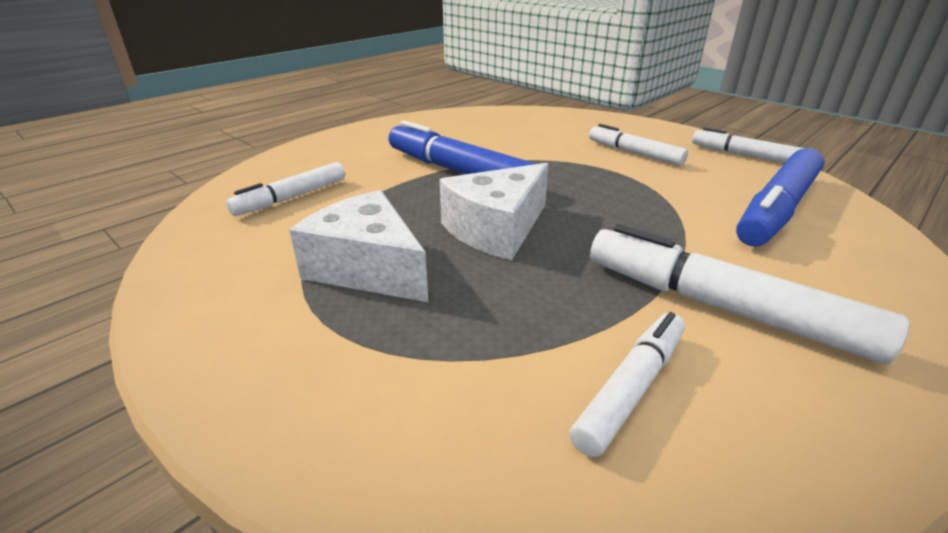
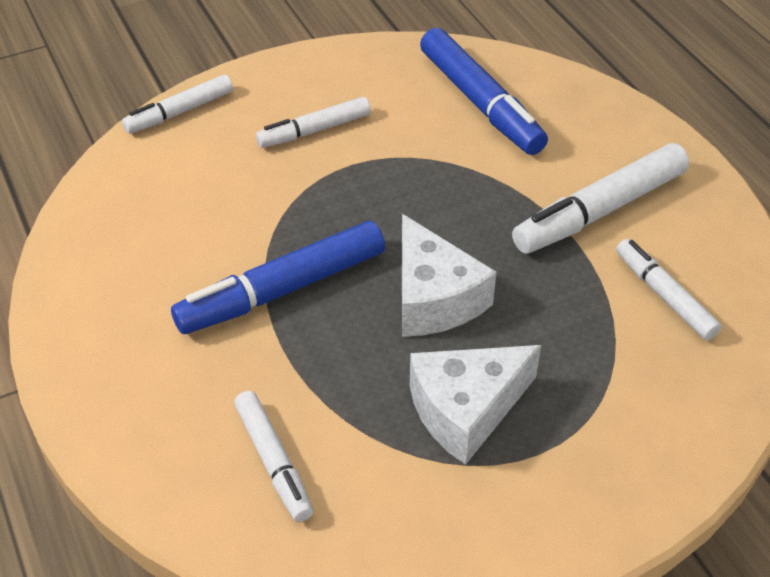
camera: 70 degrees left, 15 degrees up
(744, 155) = (365, 58): white marker -> white marker (179, 112)

